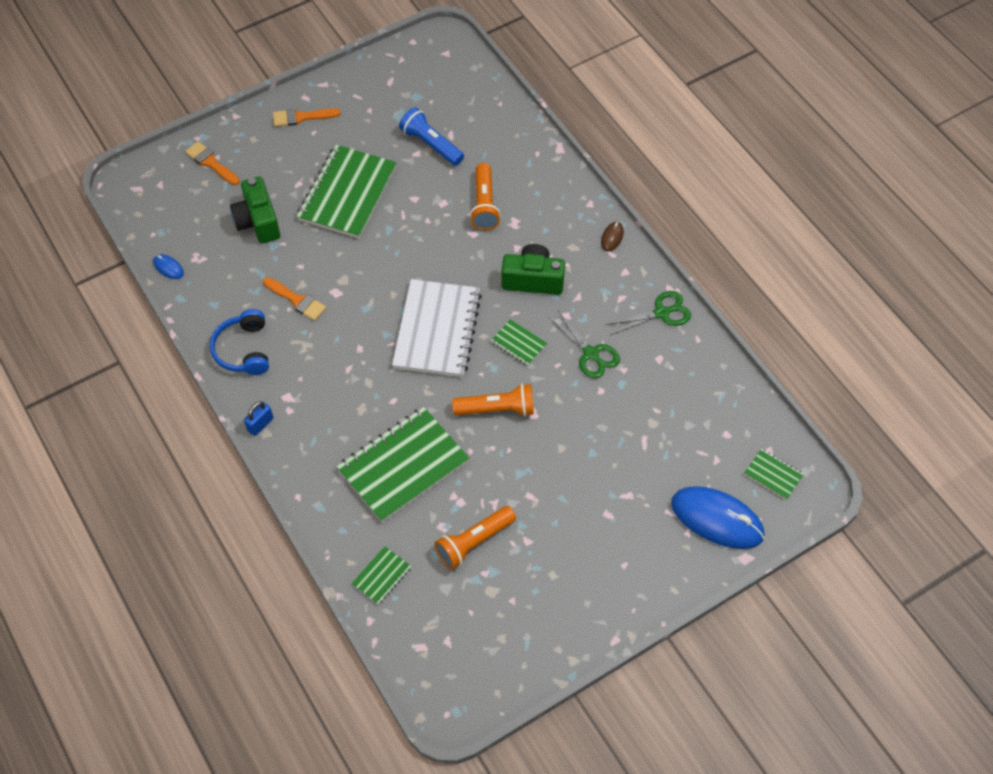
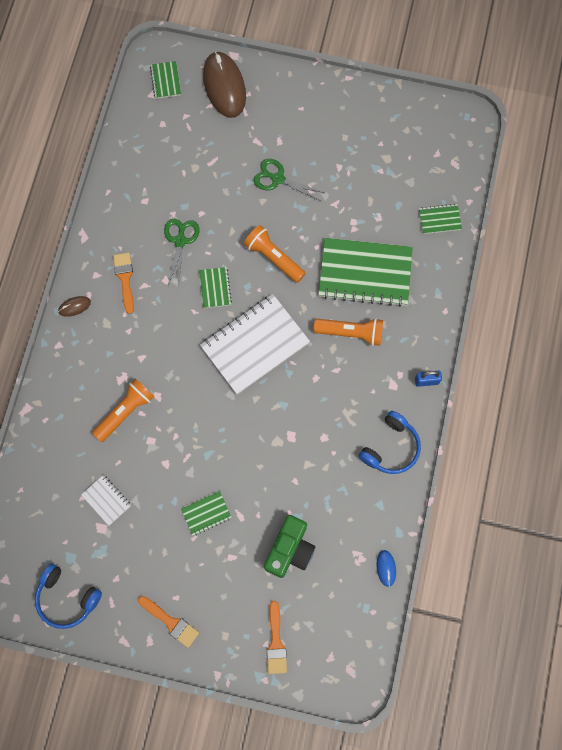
camera: 135 degrees left, 15 degrees up
(297, 300) = (322, 454): orange brush -> orange brush (125, 279)
(347, 193) = (206, 513): green notebook -> green notebook, size x0.45
(391, 75) = (67, 598): none -> blue headphones
(431, 145) = (106, 500): blue flashlight -> white notebook
(474, 542) = (369, 192): orange flashlight -> orange flashlight (350, 333)
(533, 280) = (157, 324): green camera -> none
(661, 313) = (108, 227): green scissors -> green scissors (277, 179)
(717, 519) = (224, 86): blue mouse -> brown mouse

